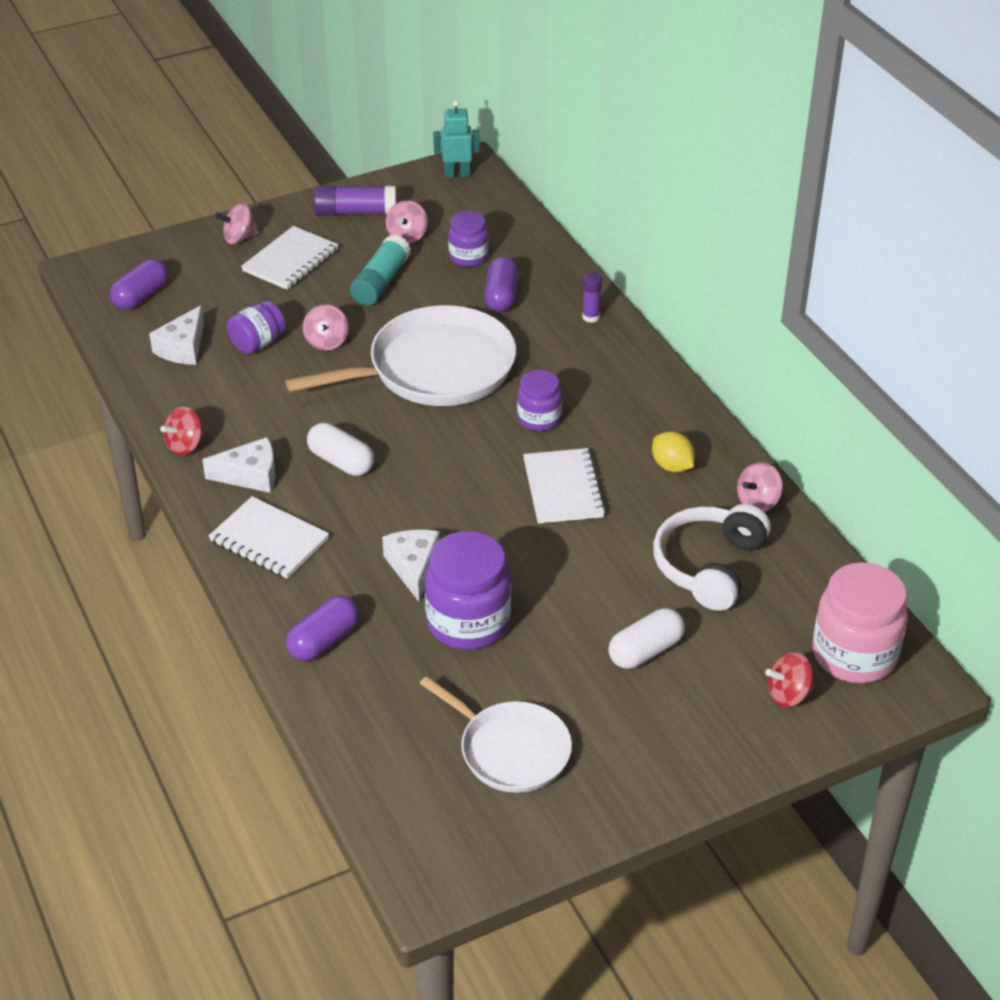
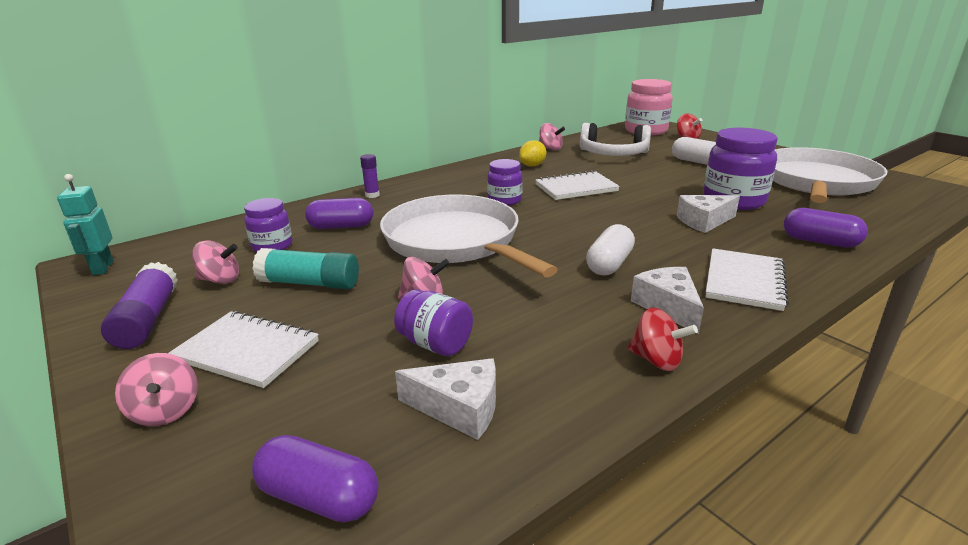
camera: 100 degrees left, 15 degrees down
(510, 750) = (816, 182): white pan -> white pan, size x1.64

